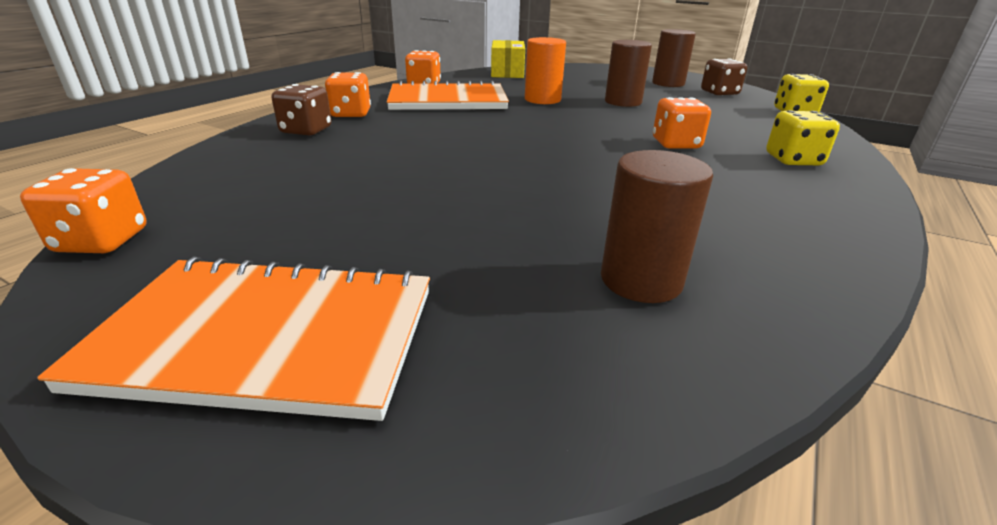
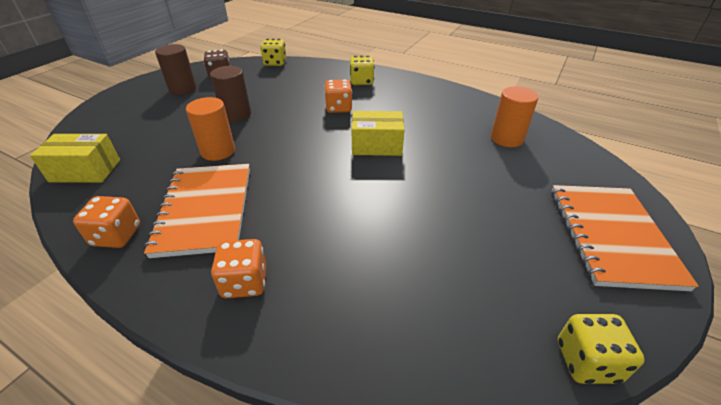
camera: 90 degrees left, 10 degrees up
(102, 241) = (586, 361): orange dice -> yellow dice
(306, 130) = (308, 308): brown dice -> none
(573, 162) = (376, 145): none -> yellow box
(641, 280) = (507, 139): brown cylinder -> orange cylinder

